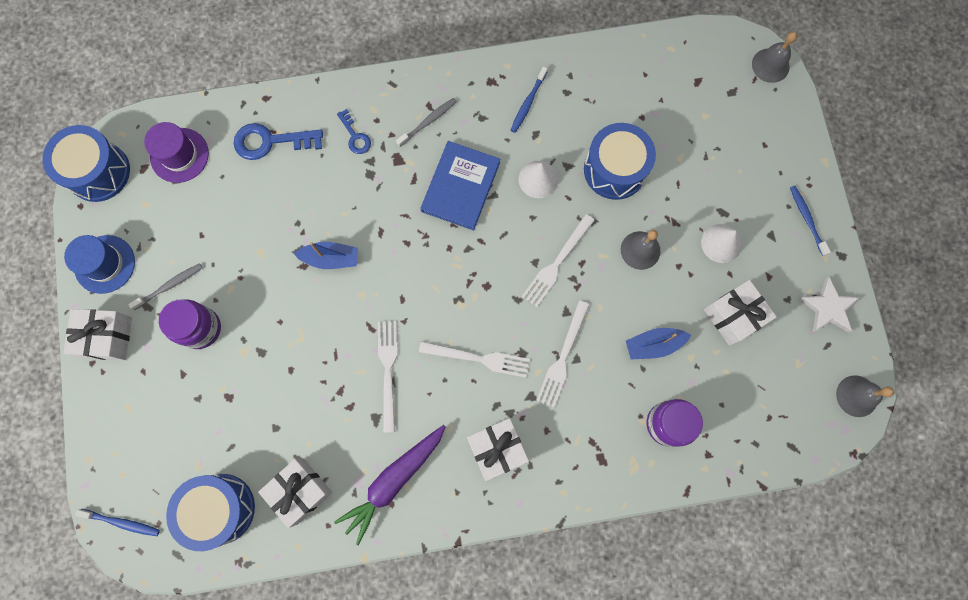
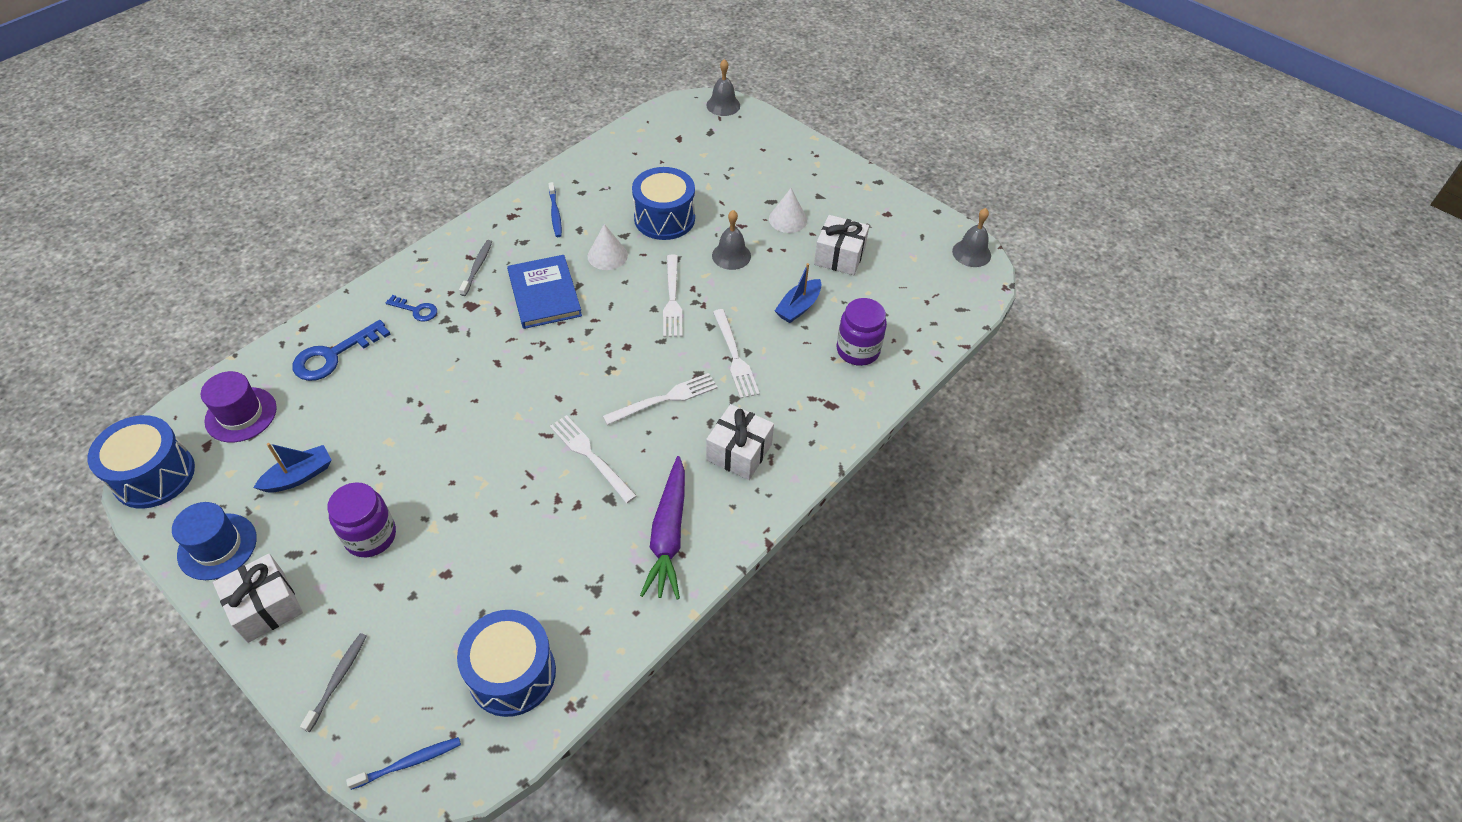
camera: 40 degrees left, 25 degrees down
(169, 286) = (308, 522): grey toothbrush -> grey toothbrush (338, 680)
(300, 491) = (584, 602): white gift -> none
(331, 258) = (465, 407): blue boat -> blue boat (299, 476)
(807, 219) = (834, 174): blue toothbrush -> none
(828, 308) = (900, 215): white star -> none

